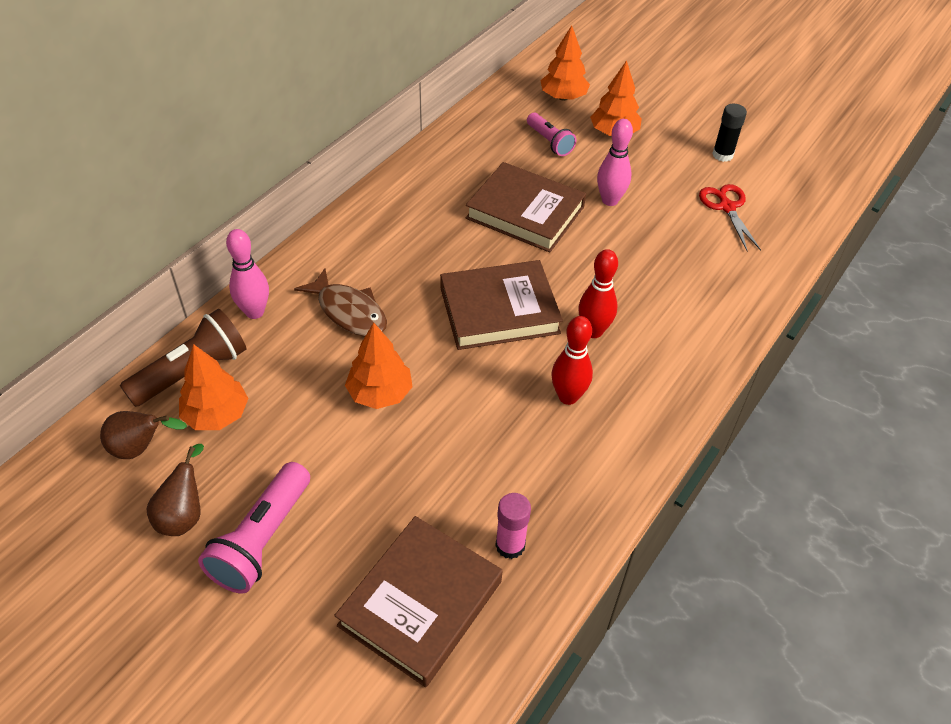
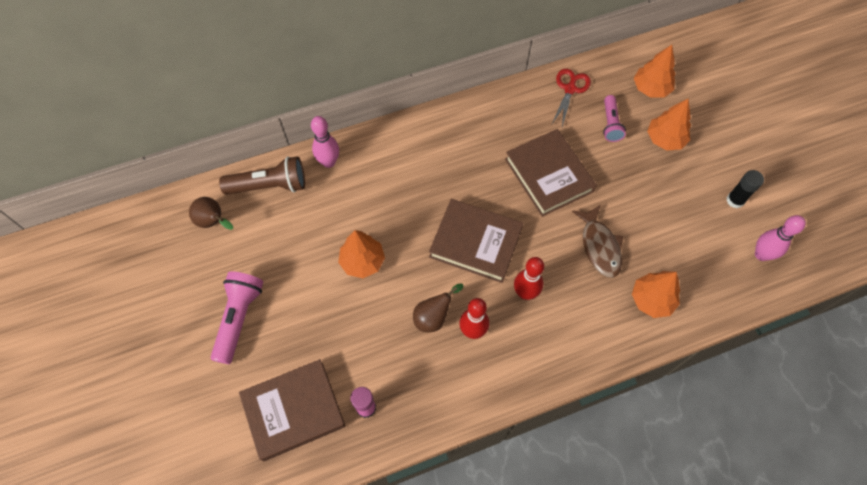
camera: 35 degrees right, 15 degrees up
(184, 514) = (210, 278): brown pear -> brown pear (433, 317)
(216, 415) = (264, 223): orange tree -> orange tree (651, 300)
(262, 539) = (239, 318): pink flashlight -> pink flashlight turned 135 degrees clockwise
(349, 312) = (383, 192): brown fish -> brown fish (599, 246)
(610, 200) = (616, 196): pink bowling pin -> pink bowling pin (761, 254)
(727, 207) = (700, 247): red scissors -> red scissors (570, 89)

